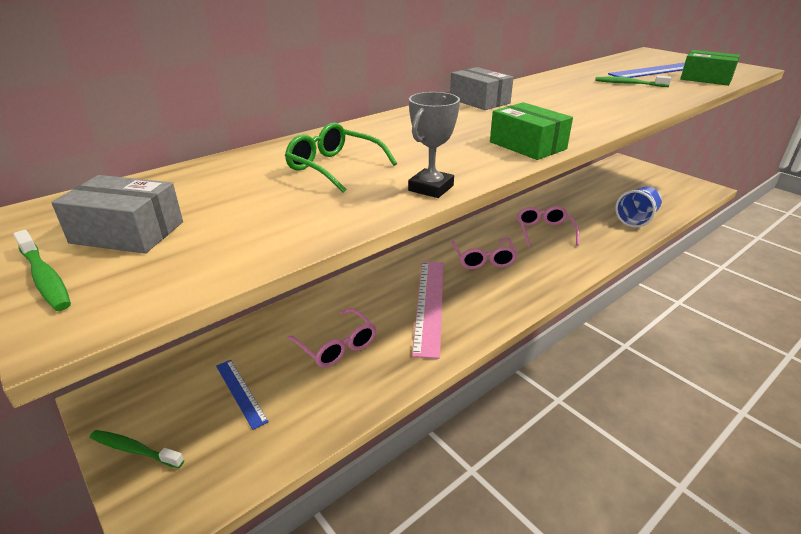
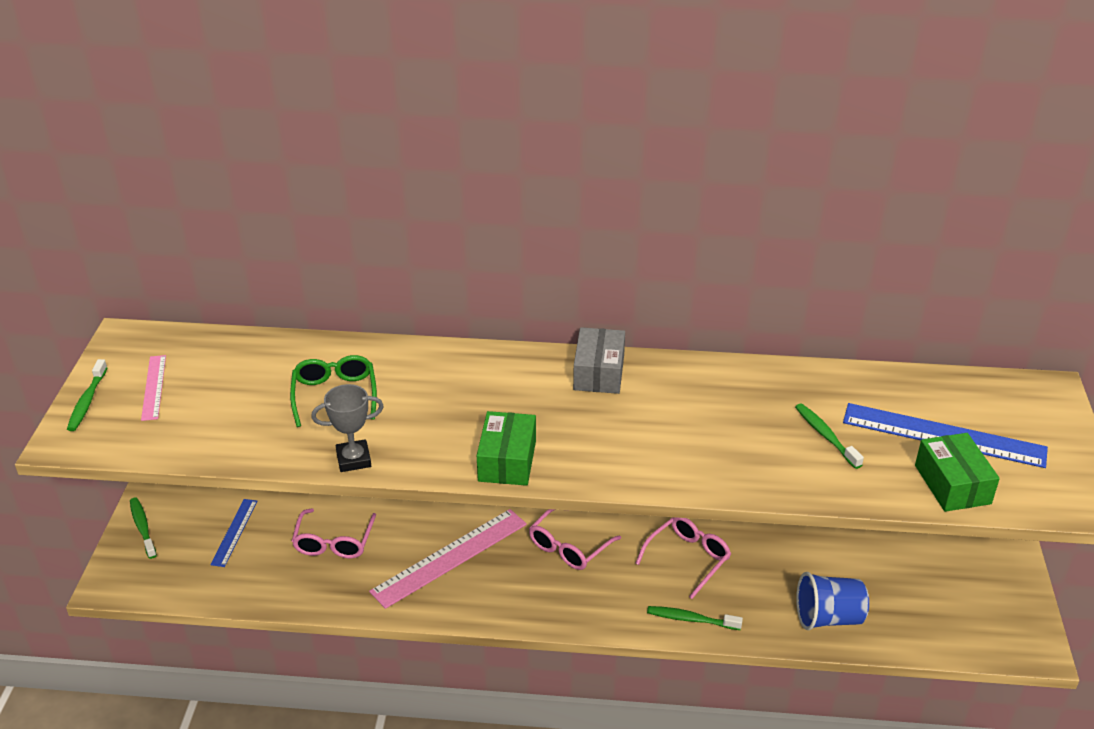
camera: 45 degrees right, 5 degrees up
(127, 232) = (153, 387): grey box -> pink ruler
(593, 253) = (691, 619): none -> green toothbrush

